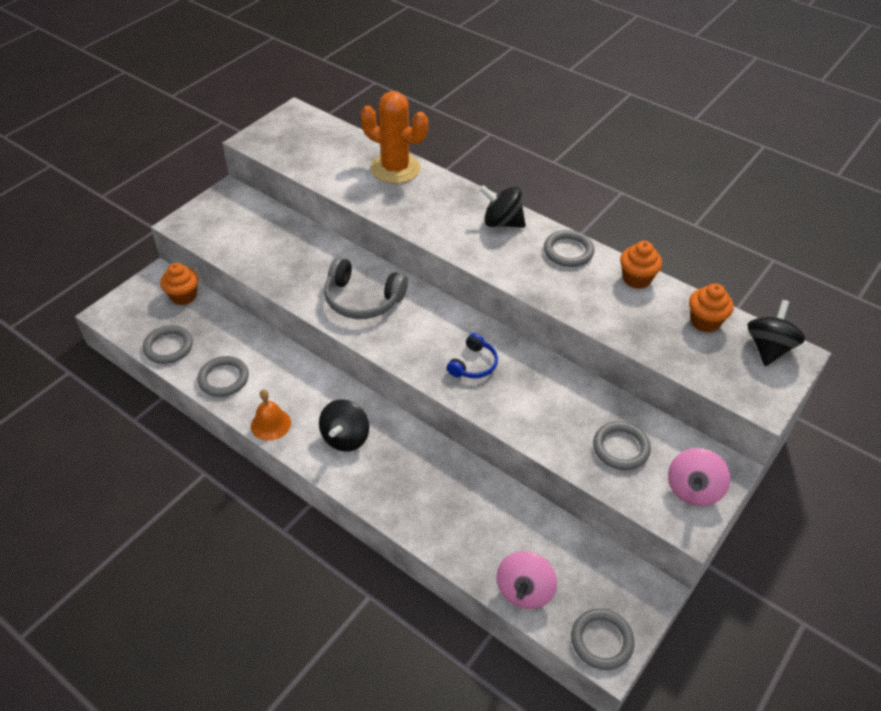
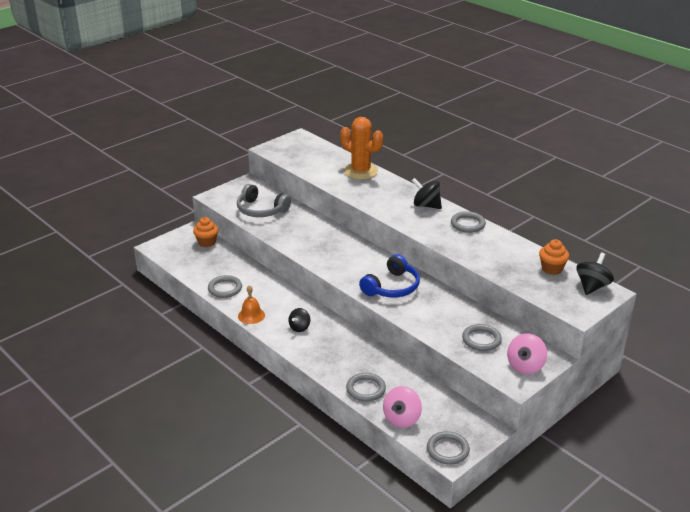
camera: 10 degrees right, 15 degrees down
(168, 347) = (192, 268): grey ring -> grey ring (366, 389)
(345, 438) = (299, 327): black spinning top -> black spinning top, size x0.67
(362, 299) = (325, 246): grey headphones -> grey headphones (261, 210)
(473, 364) = (392, 287): blue headphones -> blue headphones, size x1.67
(636, 279) = (511, 242): orange cupcake -> none

